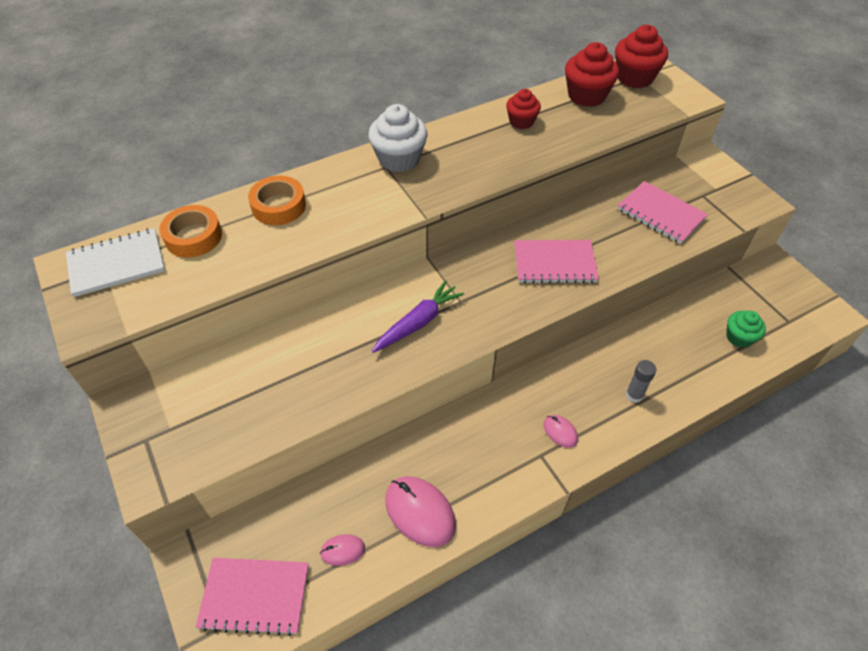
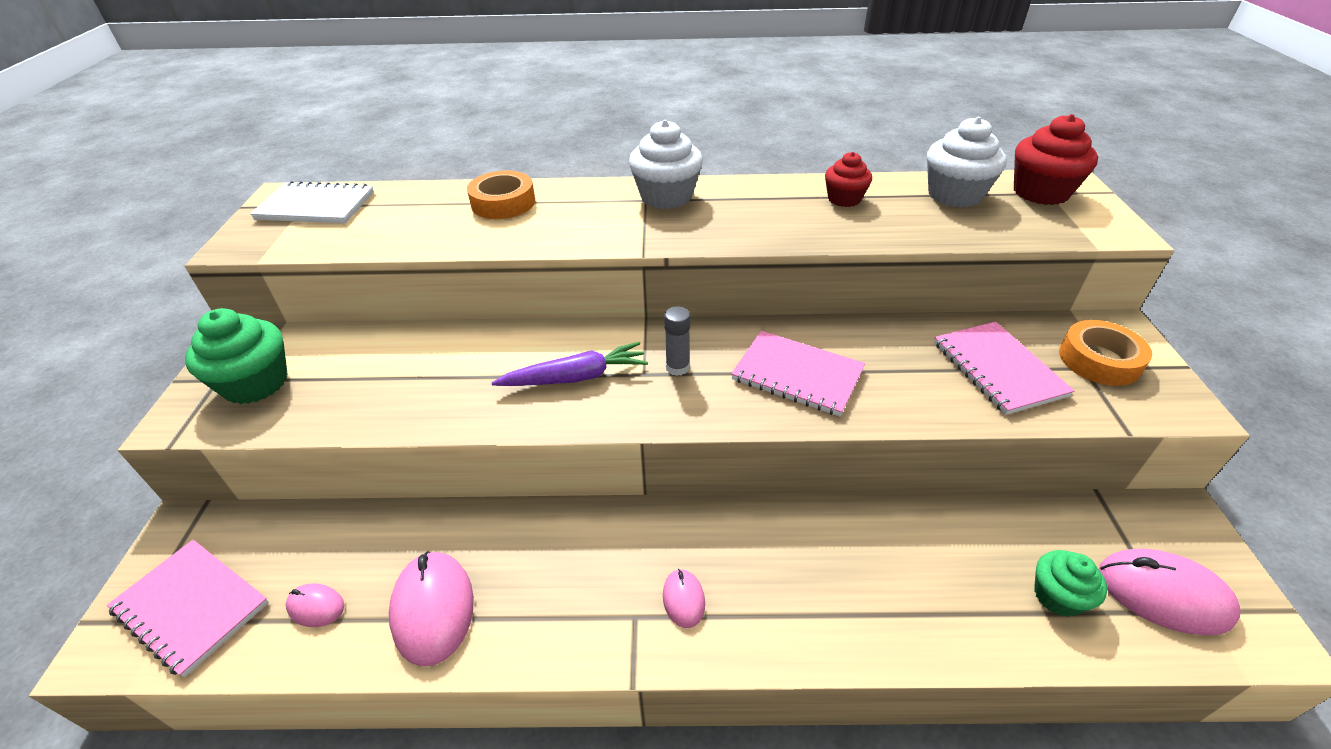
camera: 30 degrees right, 10 degrees down
(182, 428) = (256, 383): none -> green cupcake
(193, 237) = (401, 205): orange tape -> orange tape (1099, 360)
(586, 96) = (954, 195): red cupcake -> white cupcake
(634, 395) = (826, 601): grey glue stick -> grey glue stick (677, 367)
(783, 313) = (1163, 594): none -> pink mouse

